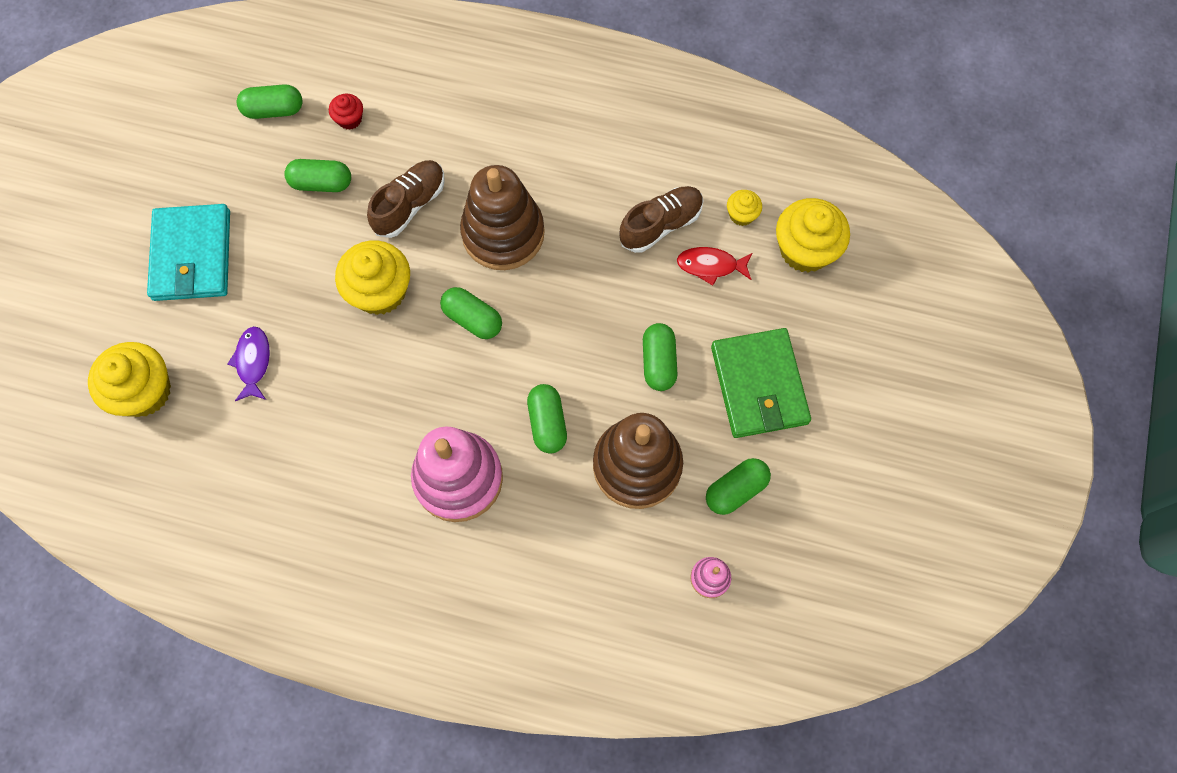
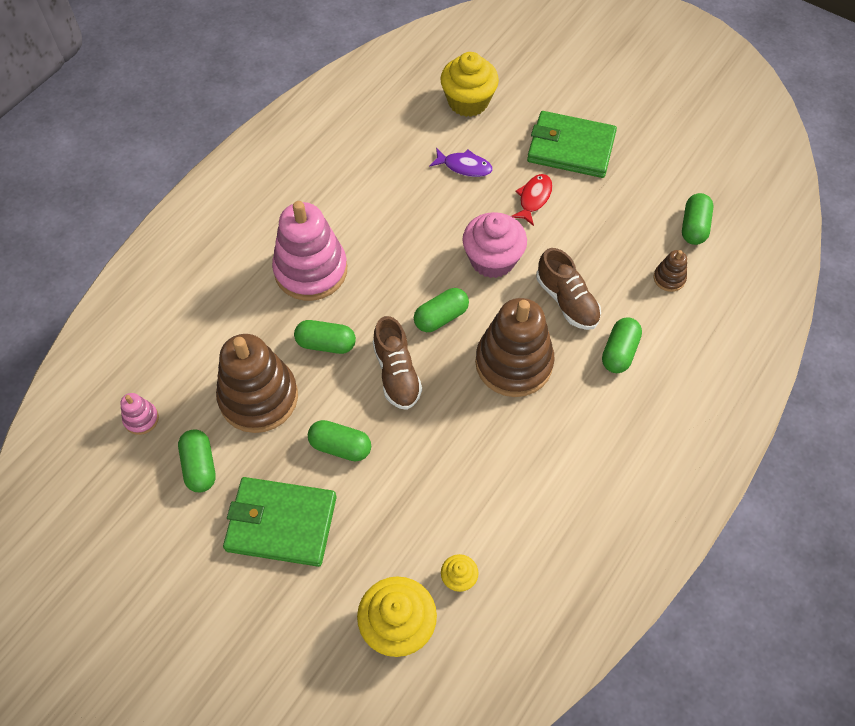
camera: 110 degrees right, 10 degrees down
(192, 255) = (570, 148): turquoise wallet -> green wallet
(321, 183) = (609, 244): green capsule -> green capsule (619, 352)
(349, 119) = (669, 278): red cupcake -> brown stacking toy
(380, 291) = (492, 259): yellow cupcake -> pink cupcake
(661, 225) = (475, 497): brown shoe -> brown shoe (396, 373)
(711, 266) = (415, 527): red fish -> red fish (533, 198)

